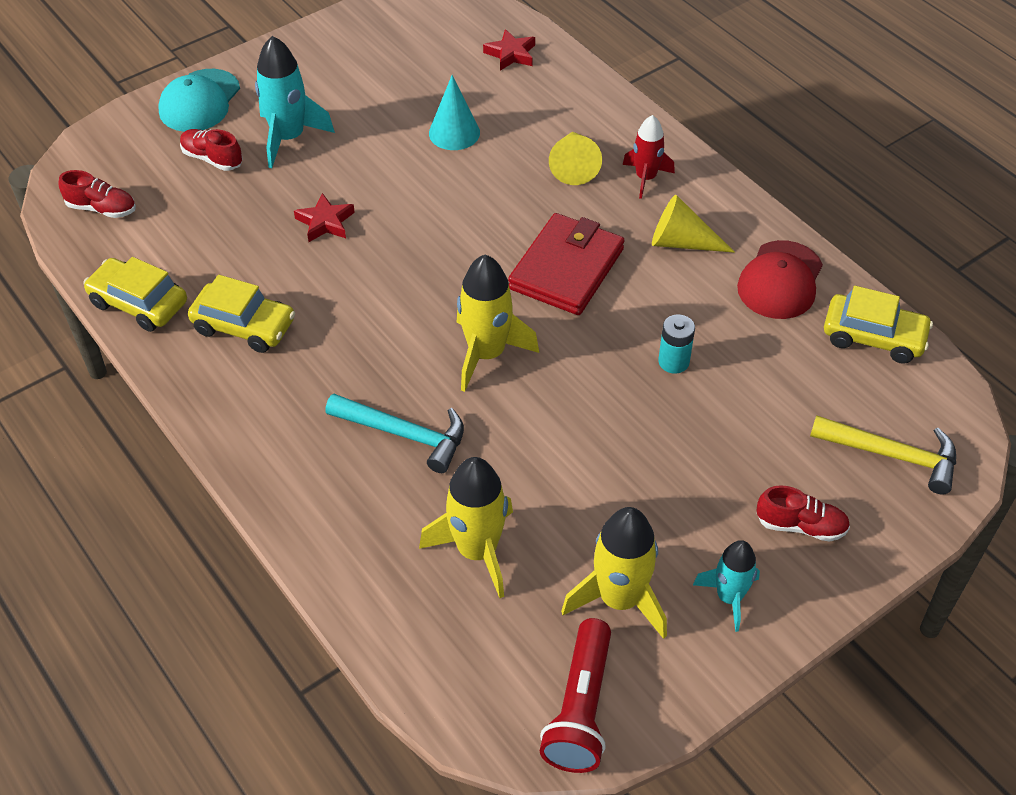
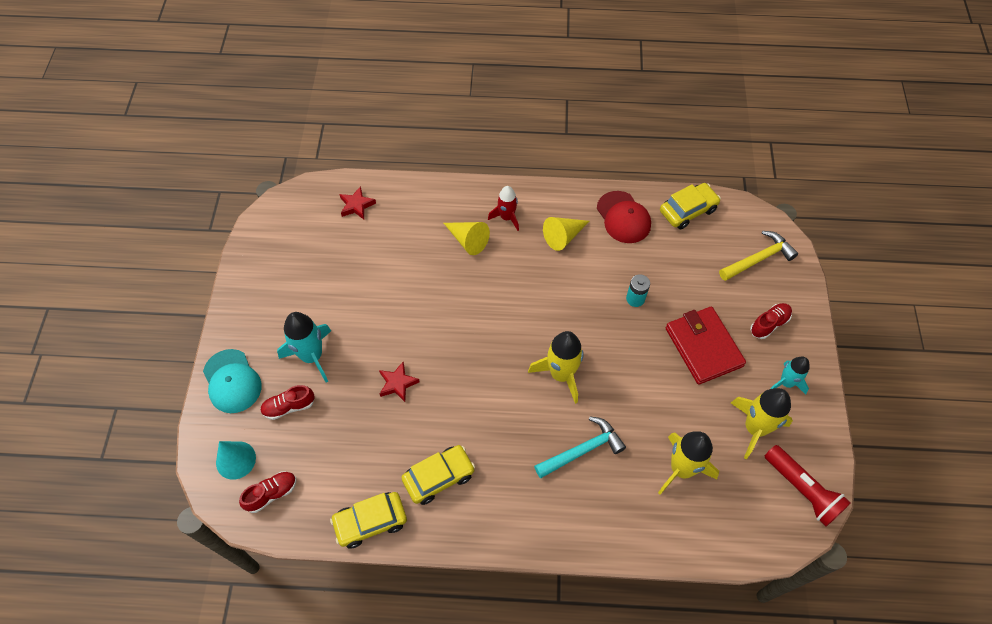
camera: 50 degrees left, 10 degrees up
(454, 133) = (390, 275): turquoise cone -> turquoise cone (235, 460)
(566, 269) = (536, 297): red wallet -> red wallet (703, 347)

